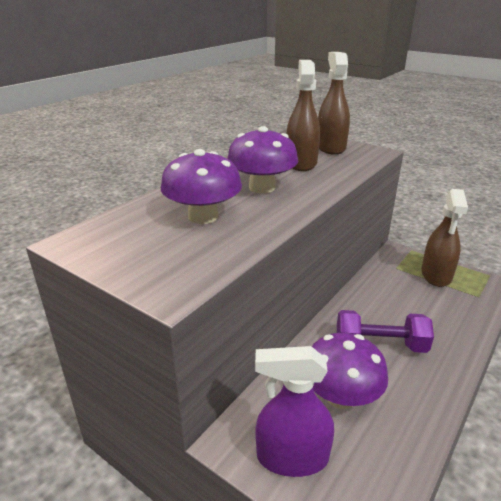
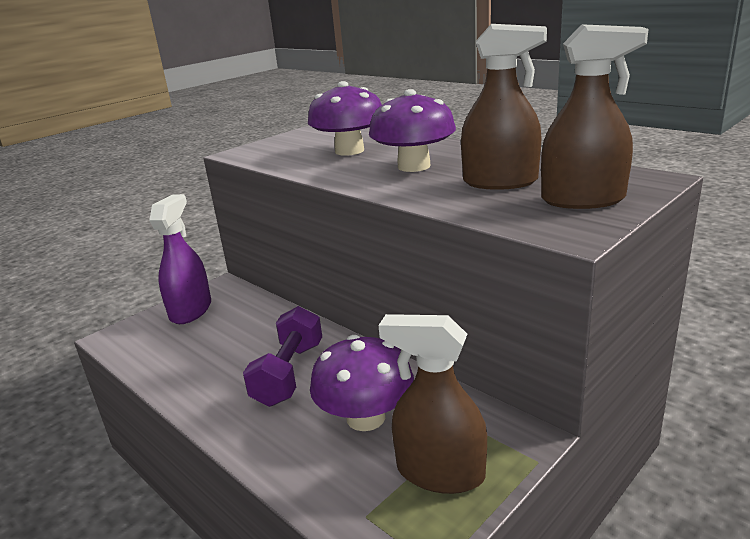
camera: 100 degrees right, 5 degrees down
(341, 396) = (233, 338): purple mushroom -> purple mushroom (366, 417)

